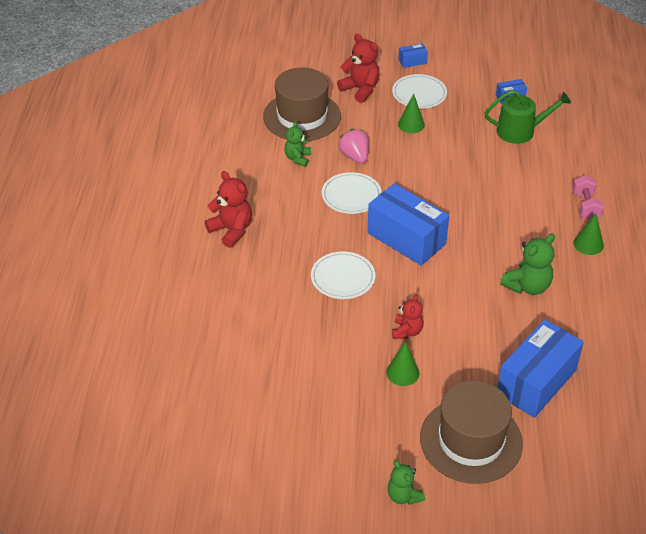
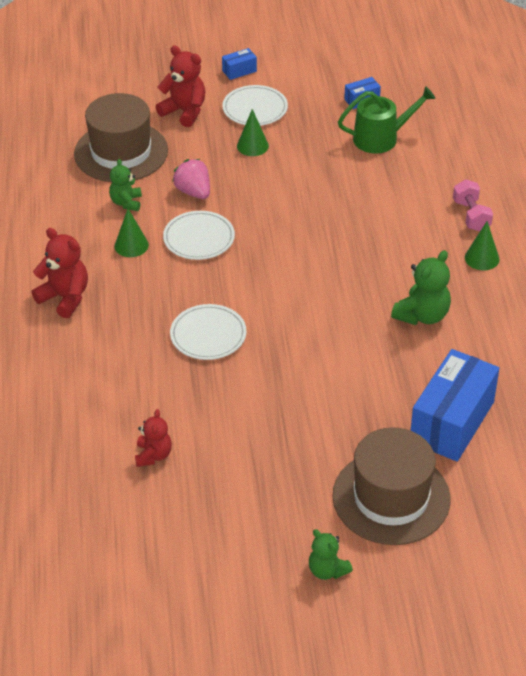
camera: 10 degrees left, 0 degrees up
(402, 372) = (299, 433): green cone -> green cone (131, 245)
(406, 238) = (273, 280): blue box -> none
(407, 331) = (295, 386): red teddy bear -> red teddy bear (153, 455)

